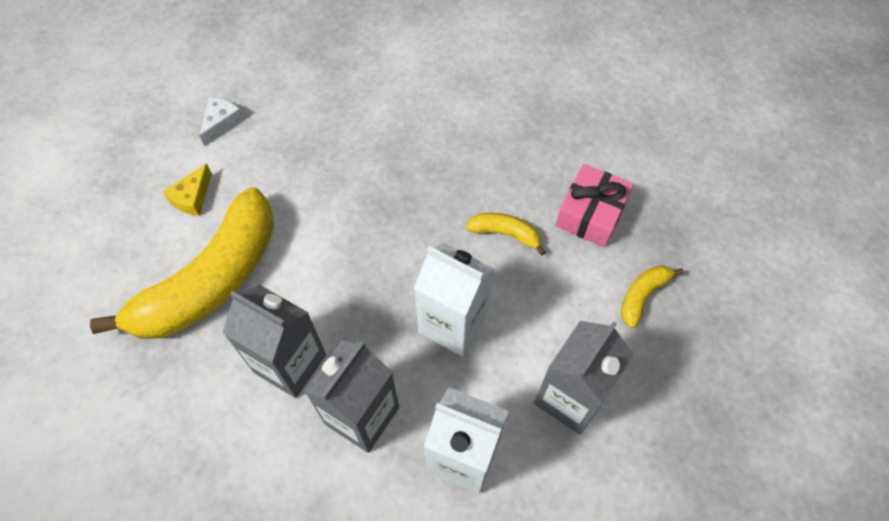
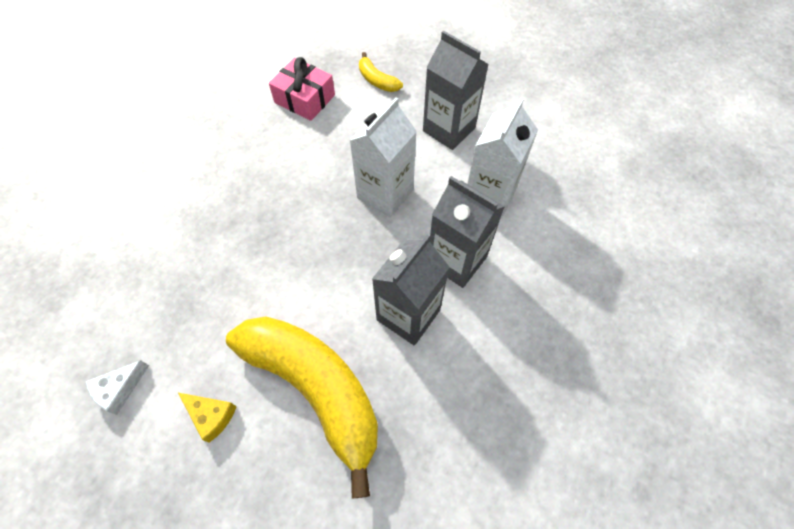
camera: 85 degrees left, 0 degrees up
(221, 123) = (119, 389): white cheese -> white cheese turned 75 degrees counterclockwise
(506, 234) = (311, 152): yellow banana -> none

